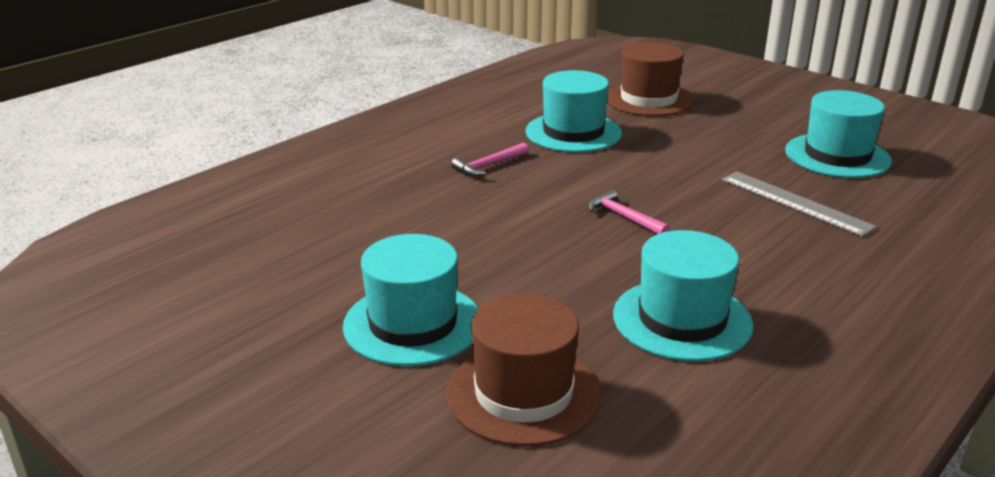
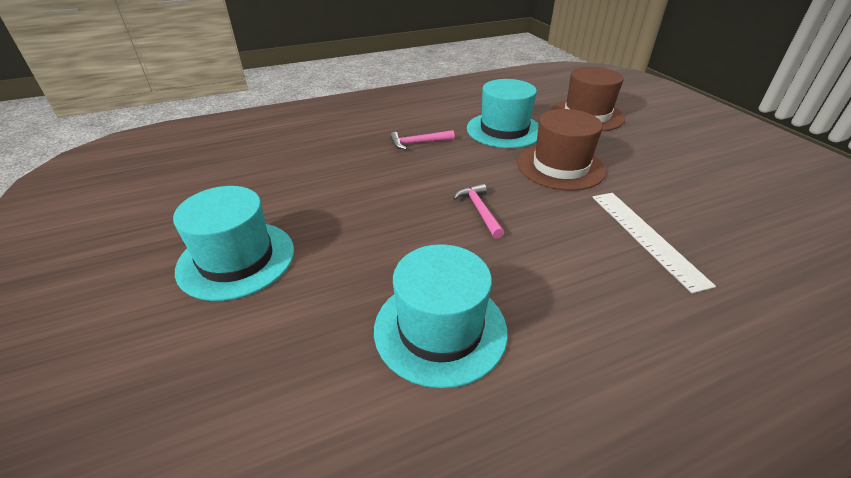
camera: 25 degrees right, 10 degrees up
(523, 393) = (242, 358): brown hat -> brown hat (560, 167)
(795, 203) = (646, 237): grey ruler -> white ruler
(837, 156) = (724, 200): turquoise hat -> none

